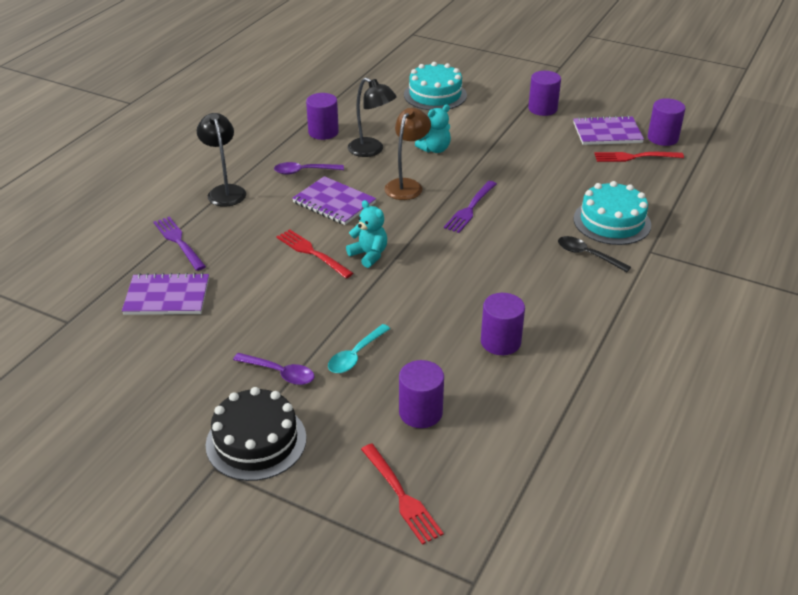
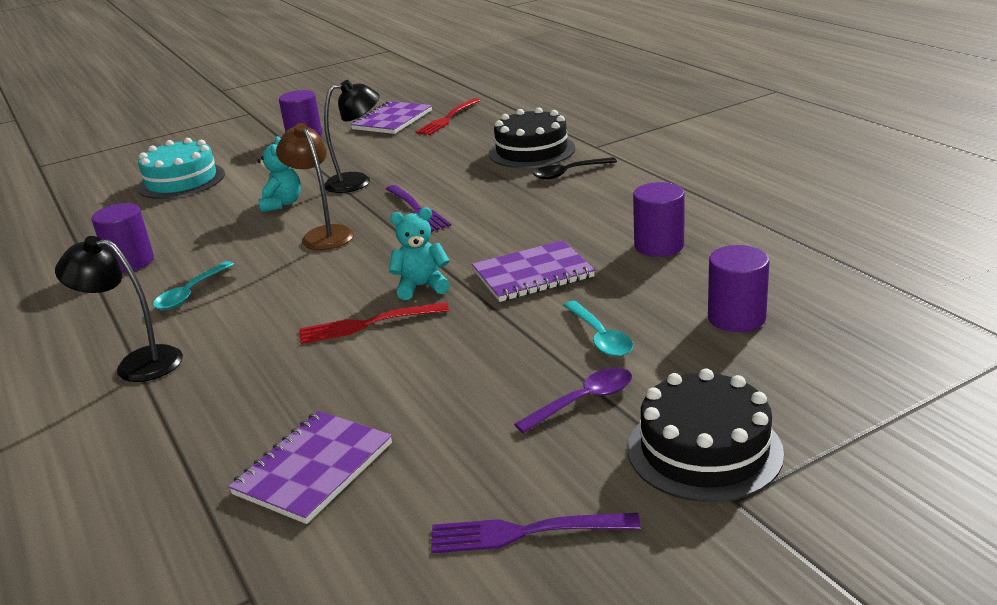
camera: 55 degrees left, 10 degrees down
(179, 242) = (196, 430): purple fork -> purple fork (525, 532)
(303, 171) = (190, 293): purple spoon -> turquoise spoon
(334, 203) = (288, 287): purple notebook -> purple notebook (533, 274)
(371, 150) = (222, 240): black lamp -> black lamp (357, 181)
(401, 496) = (869, 362): red fork -> none
(612, 222) = (532, 151): turquoise cake -> black cake
(662, 138) = (437, 102): purple cylinder -> none

